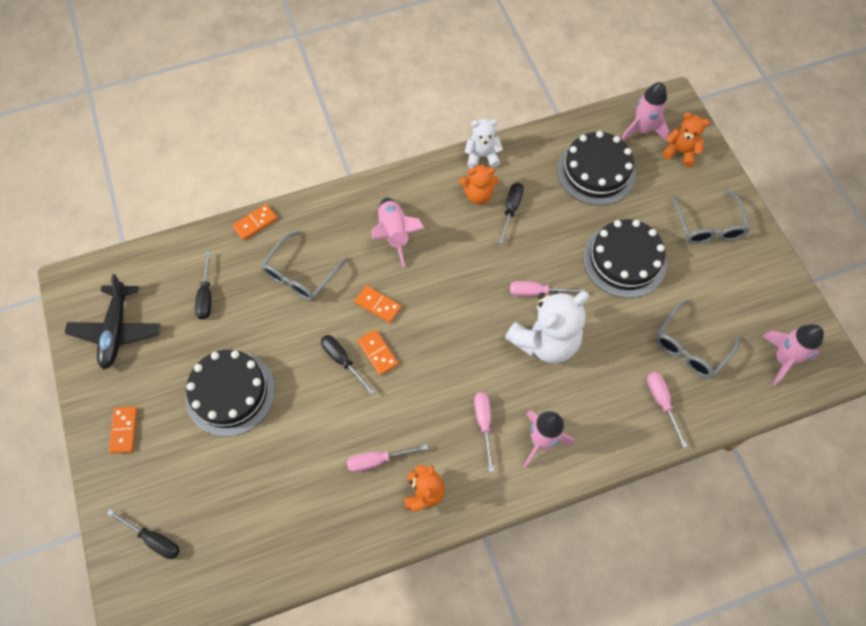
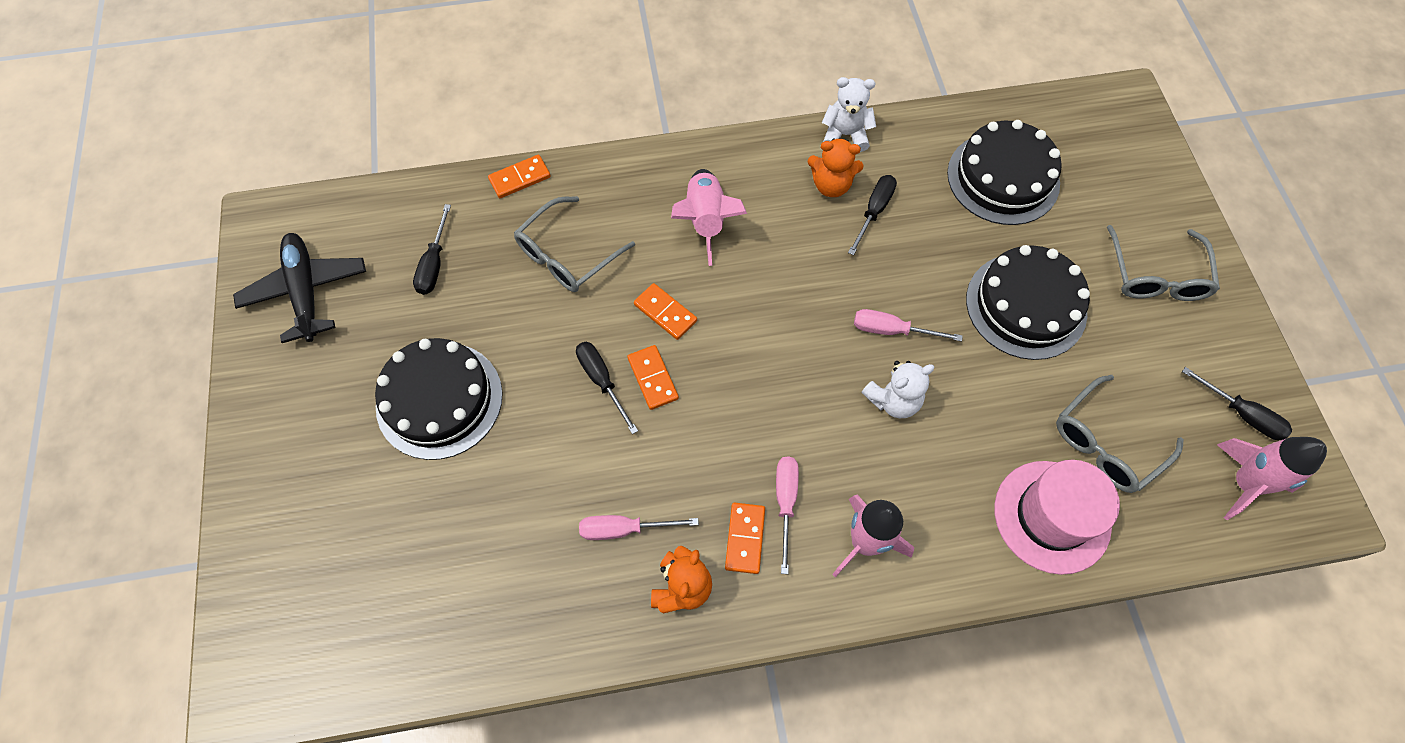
camera: 10 degrees right, 0 degrees up
(116, 330) = (306, 291): black plane -> black plane turned 150 degrees clockwise
(124, 430) = (286, 427): orange domino -> orange domino (745, 538)
(153, 539) = (292, 585): black screwdriver -> black screwdriver (1241, 414)
(545, 341) = (893, 400): white teddy bear -> white teddy bear, size x0.56
(642, 130) = (1077, 131): pink rocket -> none
(661, 402) = (1052, 516): pink screwdriver -> pink hat
(680, 152) = (1129, 169): orange teddy bear -> none

